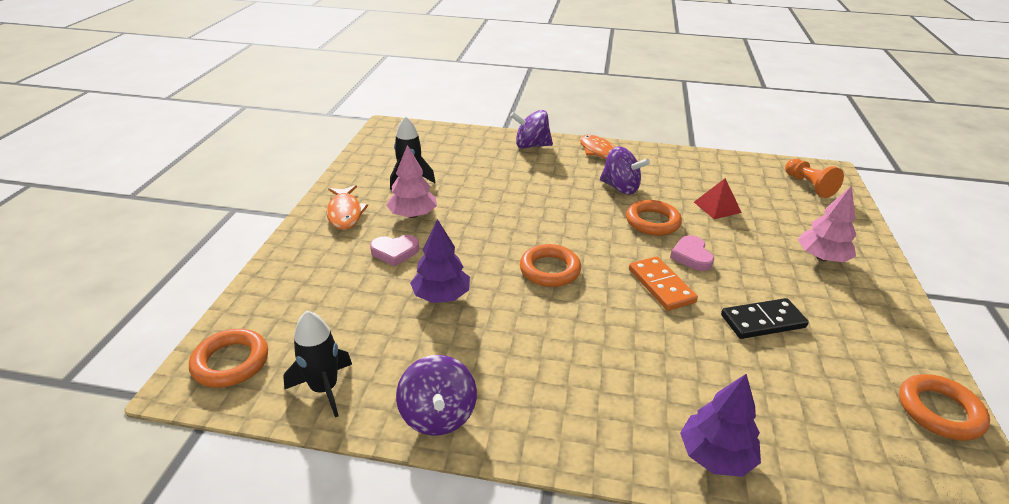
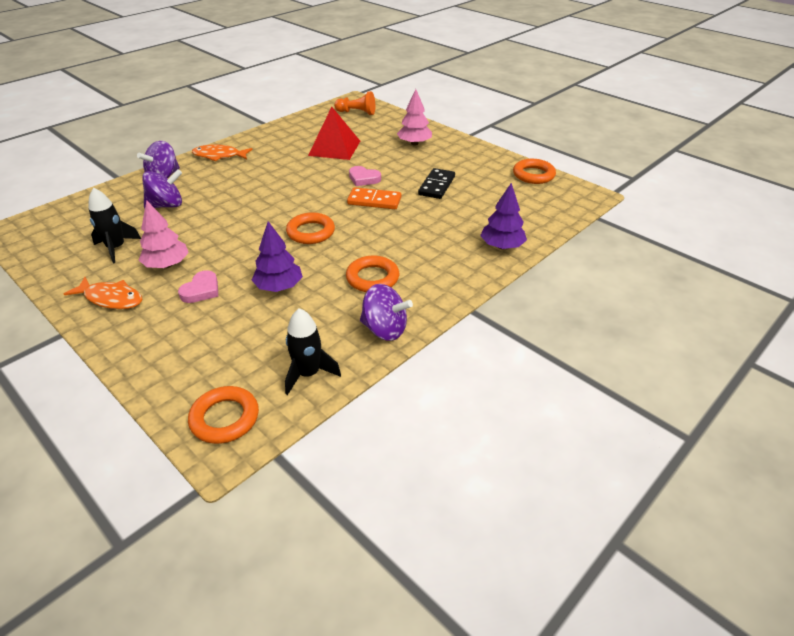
camera: 55 degrees left, 5 degrees up
(620, 188) = (268, 168): purple spinning top -> purple spinning top (166, 205)
(652, 222) = (317, 175): orange ring -> orange ring (372, 278)
(717, 207) = (334, 148): red pyramid -> red pyramid, size x1.70

